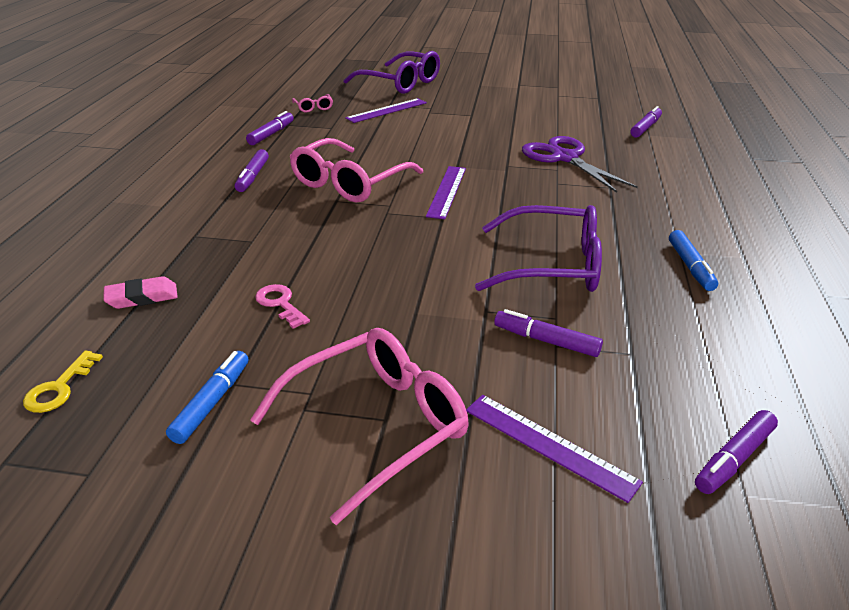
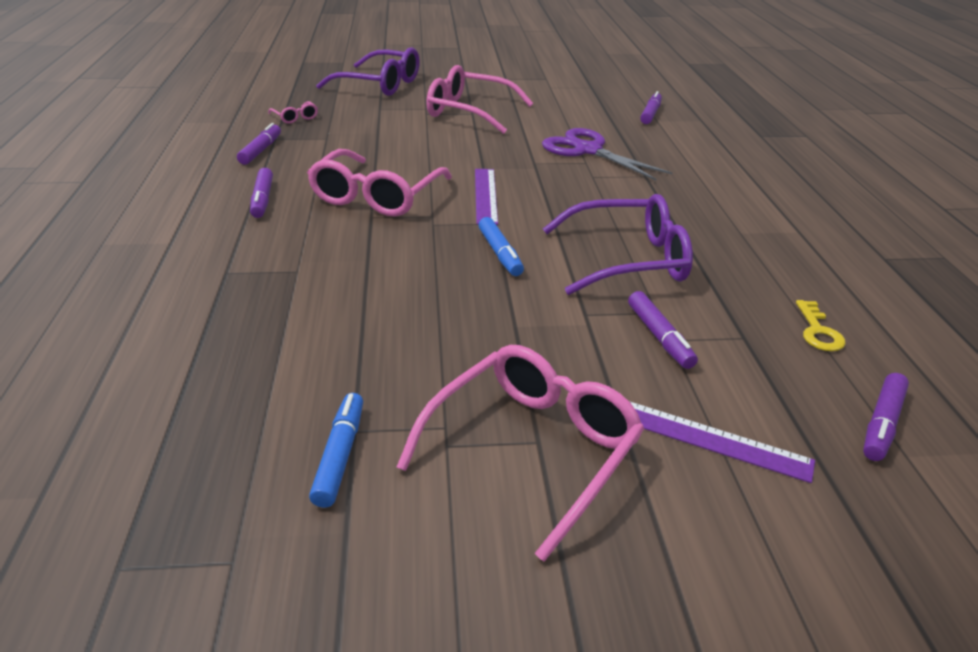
camera: 15 degrees left, 0 degrees up
(59, 388) = (145, 469): yellow key -> yellow key (818, 331)
(142, 297) = (197, 350): pink eraser -> none
(280, 304) = (364, 336): pink key -> none
(387, 110) = (379, 115): purple ruler -> none
(470, 113) = (470, 112): none -> pink glasses
(546, 341) = (659, 336): purple marker -> purple marker turned 120 degrees counterclockwise
(690, 266) = (756, 246): blue marker -> blue marker (500, 253)

